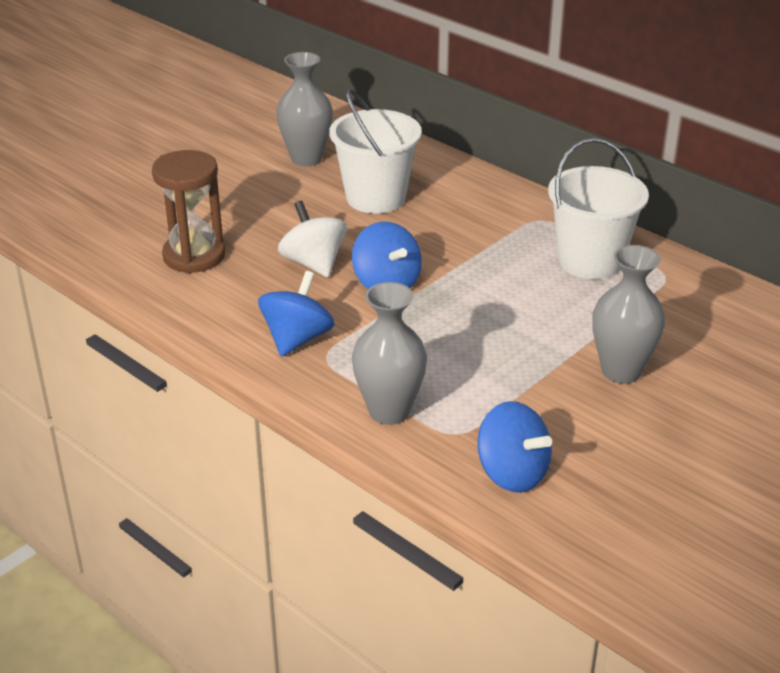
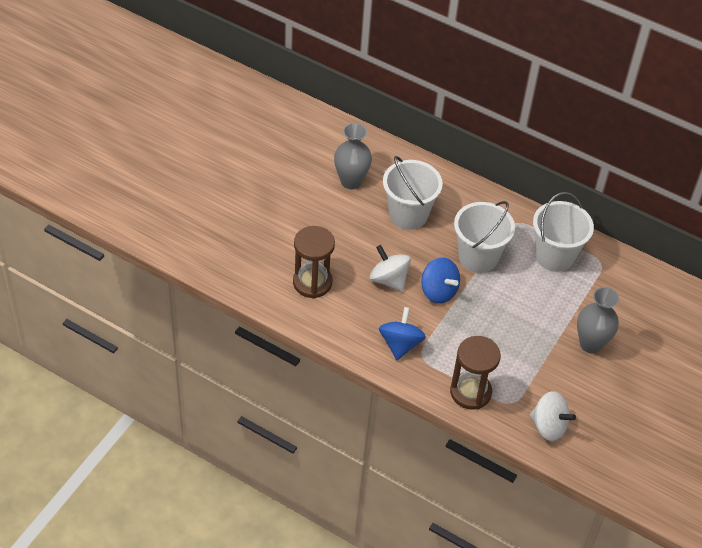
camera: 15 degrees left, 15 degrees up
(389, 411) = (470, 392): grey vase -> brown hourglass
(465, 251) = (478, 257): none -> white bucket
(512, 473) = (548, 426): blue spinning top -> white spinning top

